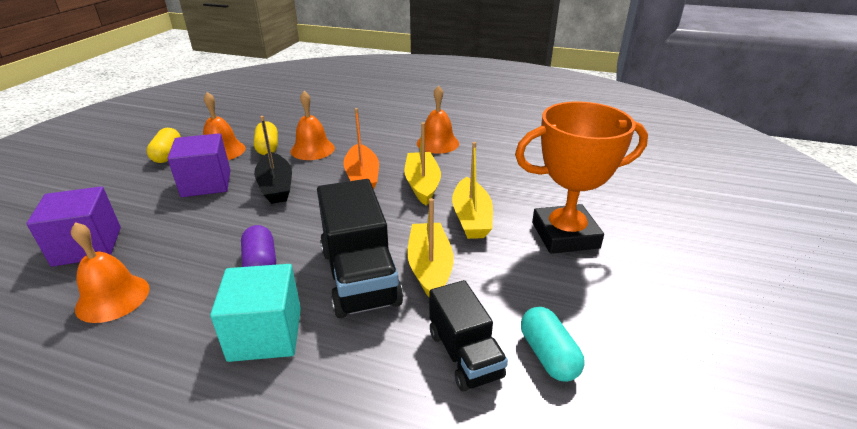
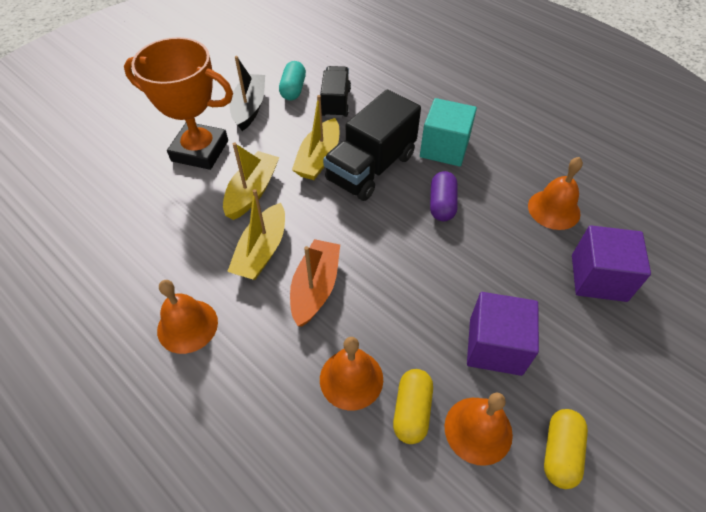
camera: 155 degrees left, 20 degrees up
(276, 186) = (414, 308): black boat -> black boat (249, 108)
(360, 276) = (371, 168): black truck -> black truck turned 150 degrees counterclockwise

